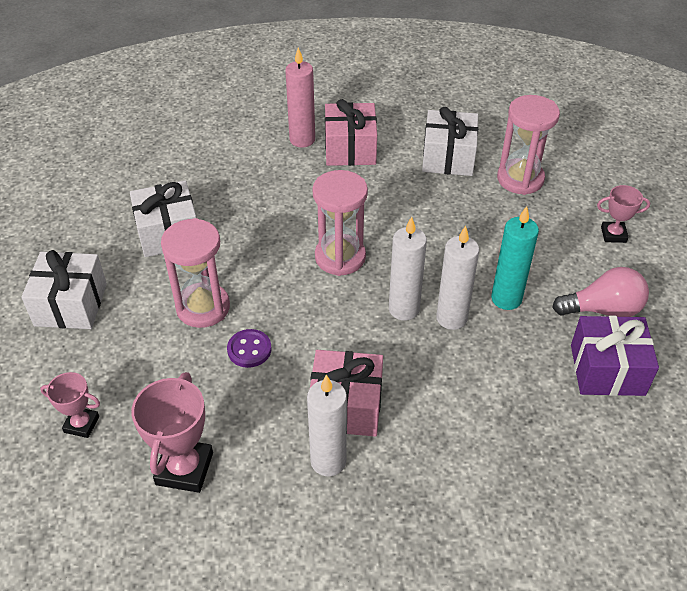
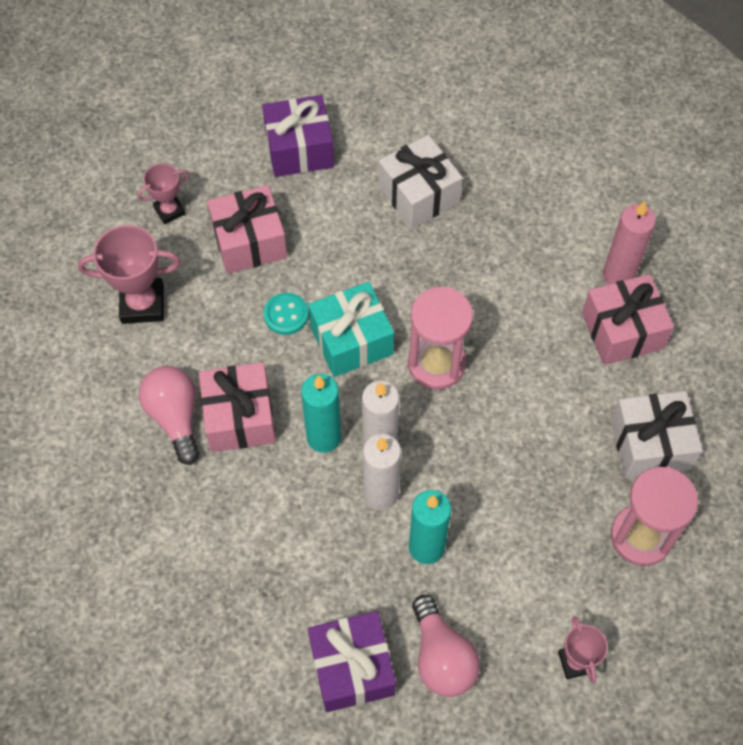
camera: 75 degrees right, 15 degrees up
(71, 304) = (299, 149): white gift -> purple gift
(81, 424) = (169, 211): pink trophy -> pink trophy turned 60 degrees clockwise
(155, 363) = (249, 242): none -> pink gift
(203, 307) = (327, 258): pink hourglass -> none
(249, 349) = (286, 315): purple button -> turquoise button
(295, 307) = (351, 340): none -> turquoise gift
(328, 461) = (175, 417): white candle -> pink light bulb
(386, 346) = (323, 437): none -> turquoise candle

